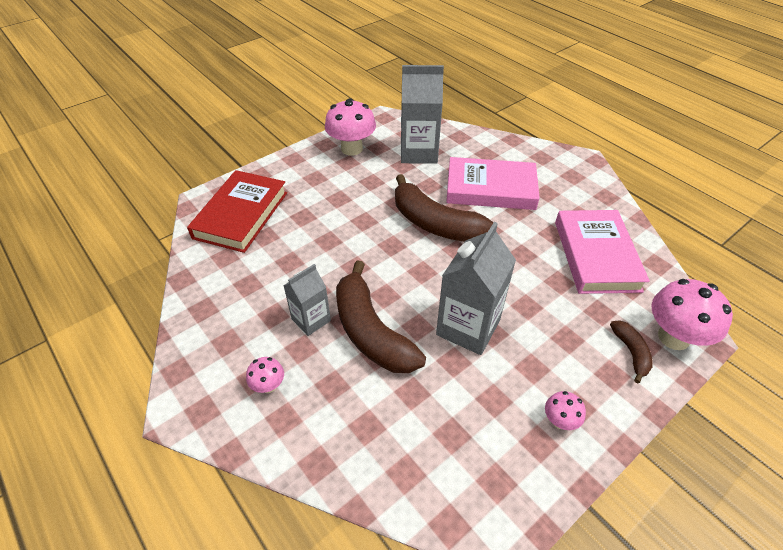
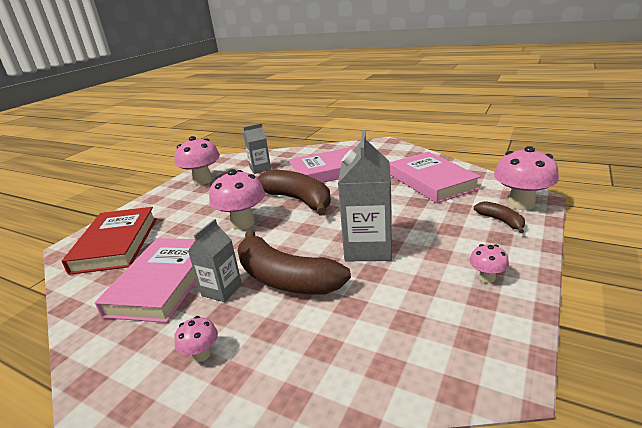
camera: 20 degrees left, 20 degrees down
(266, 287) = (163, 283): none -> pink book
(365, 235) = (243, 223): none -> pink mushroom
(418, 152) = (260, 169): grey carton -> grey carton, size x0.59
(435, 223) = (298, 200): brown banana -> brown banana turned 150 degrees counterclockwise

